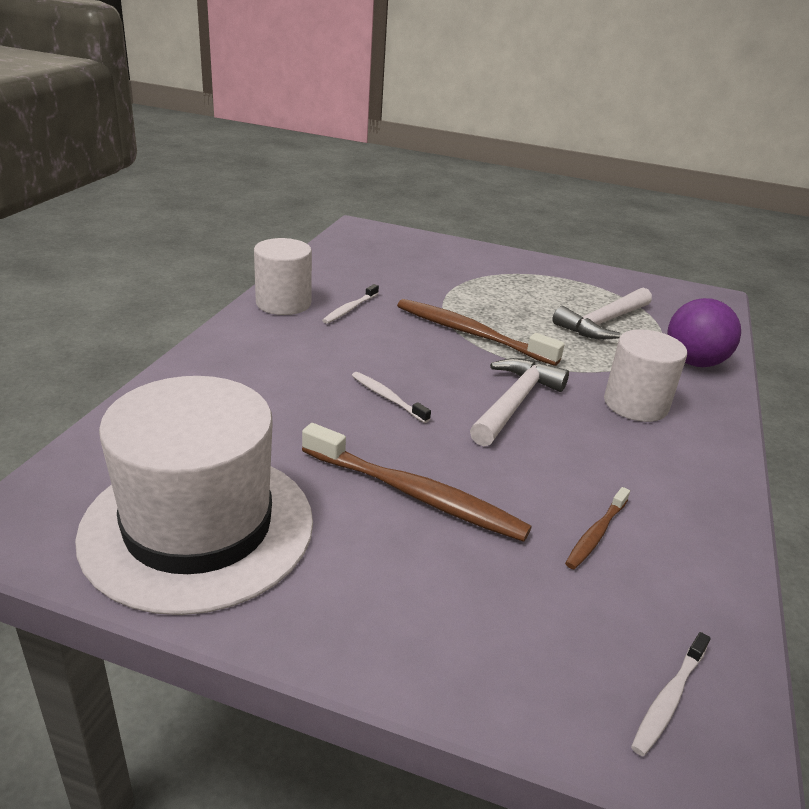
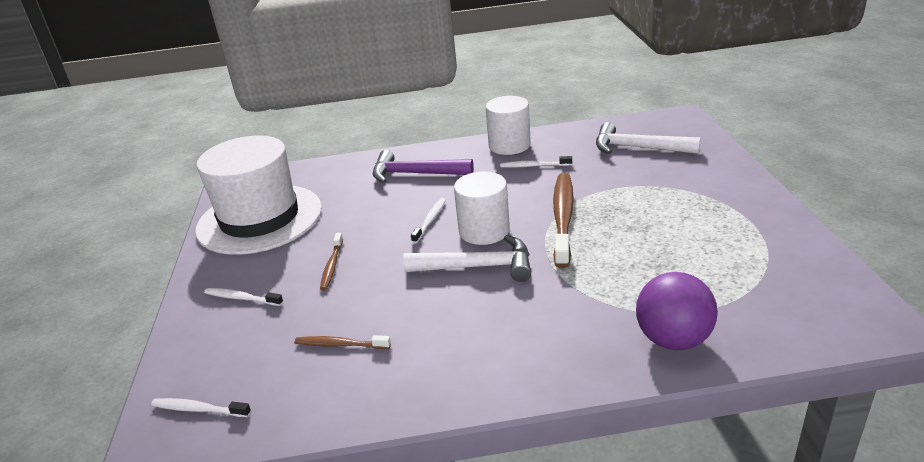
camera: 70 degrees right, 0 degrees up
(260, 371) = (415, 174): none -> purple hammer
(415, 494) = (332, 266): brown toothbrush -> brown toothbrush, size x0.50
(421, 598) = (242, 298): none -> white toothbrush
(603, 323) = (682, 269): white hammer -> white hammer (637, 148)
(635, 404) = (542, 322): white cylinder -> white cylinder (484, 231)

